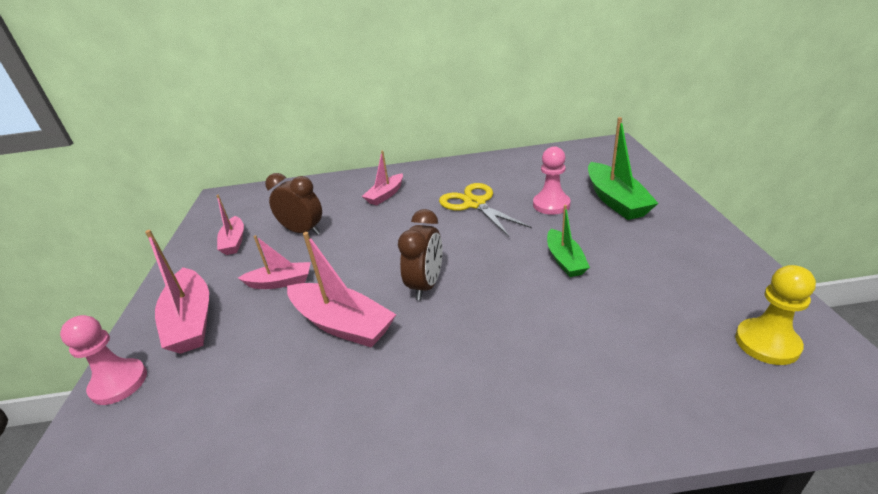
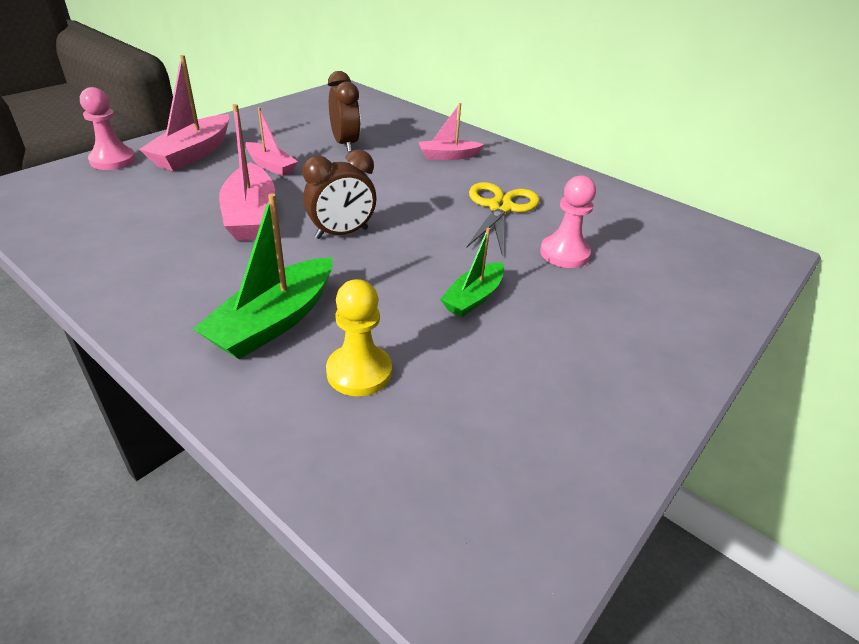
camera: 40 degrees right, 5 degrees up
(234, 241) = (297, 123): pink boat -> none
(615, 200) = (637, 295): green boat -> green boat (274, 321)
(767, 343) = (489, 496): yellow pawn -> yellow pawn (359, 372)

